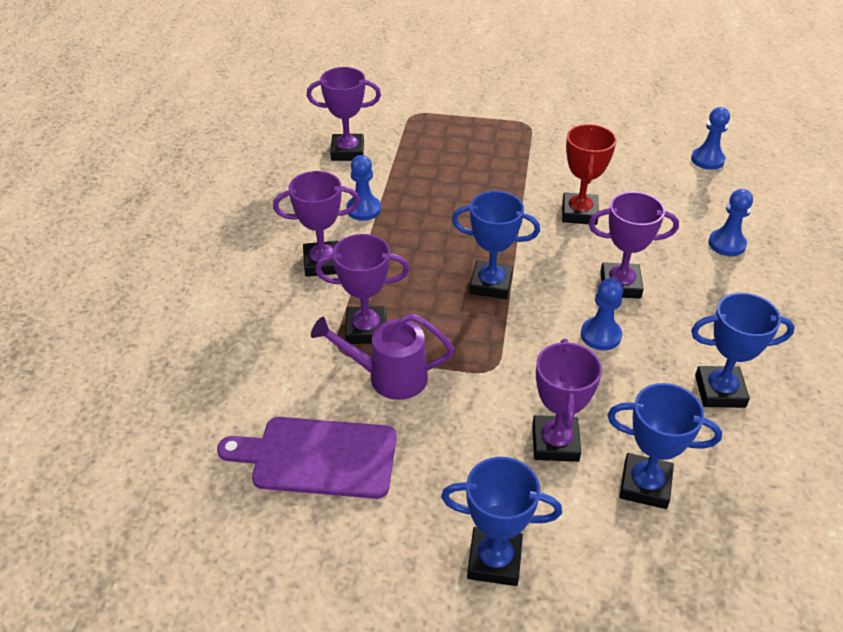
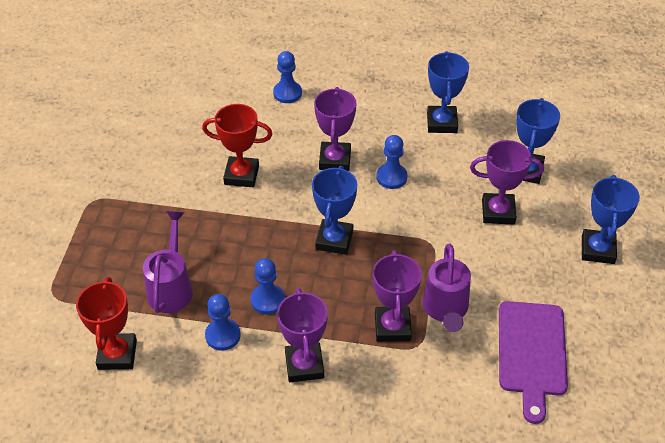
camera: 90 degrees left, 5 degrees up
(347, 151) = (117, 354): purple trophy -> red trophy
(422, 176) = (171, 287): none -> purple watering can
(707, 160) = (174, 85): blue pawn -> blue pawn (267, 300)

